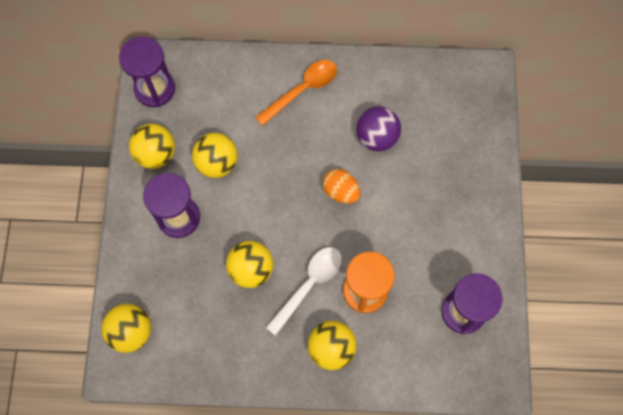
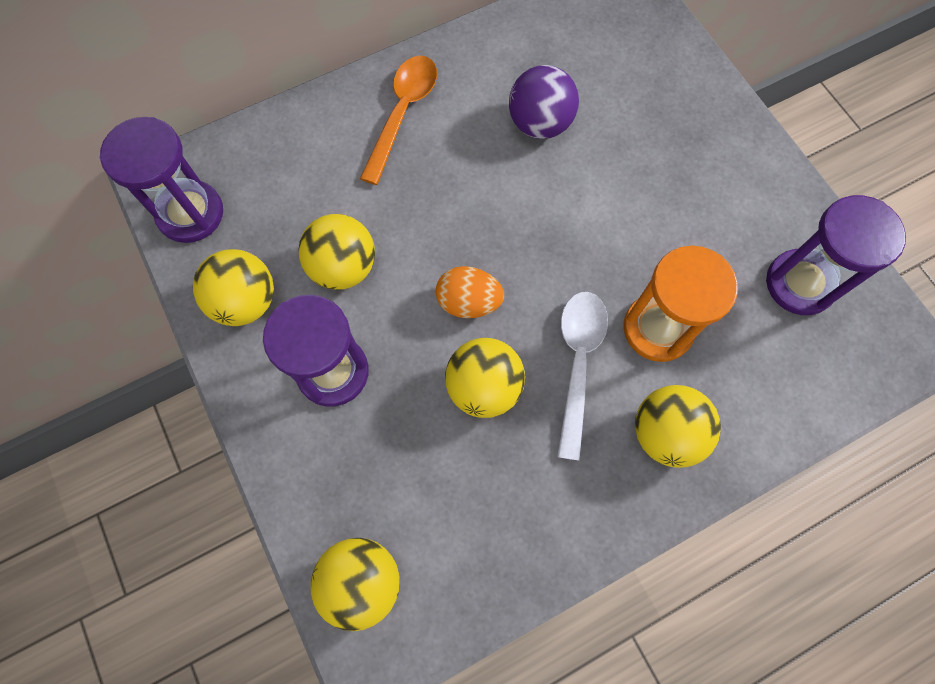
camera: 30 degrees left, 0 degrees up
(341, 191) = (538, 216): orange egg -> orange egg (468, 302)

